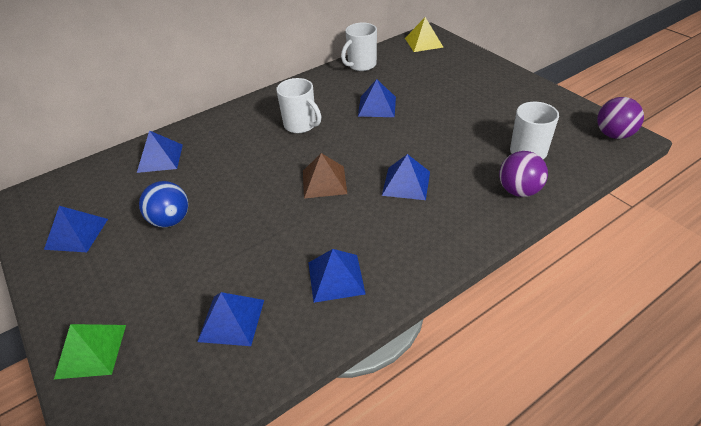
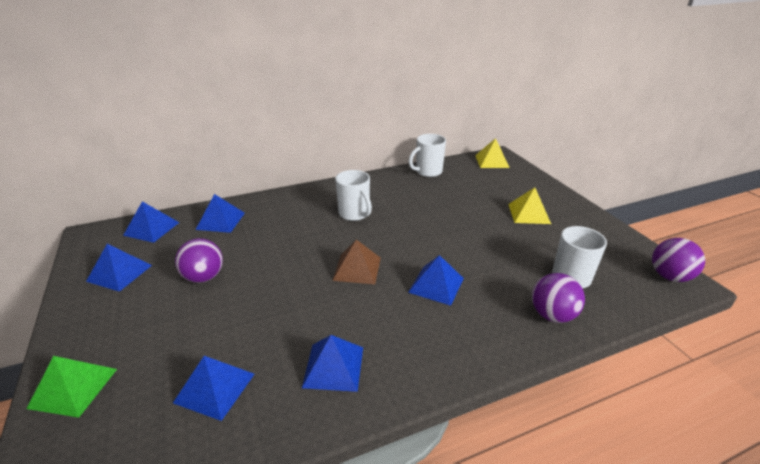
camera: 10 degrees right, 10 degrees down
(170, 220) = (204, 277): blue ball -> purple ball
(377, 106) = (430, 209): blue pyramid -> blue pyramid (151, 228)
(474, 94) = (529, 213): none -> yellow pyramid

